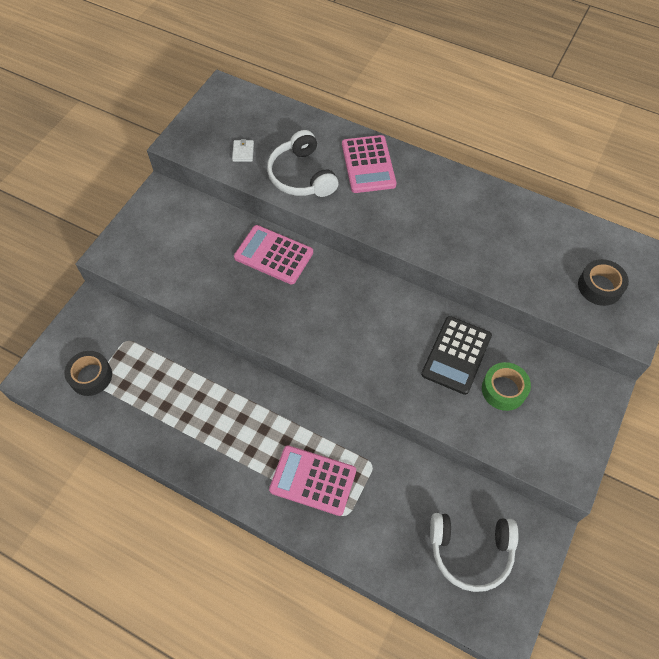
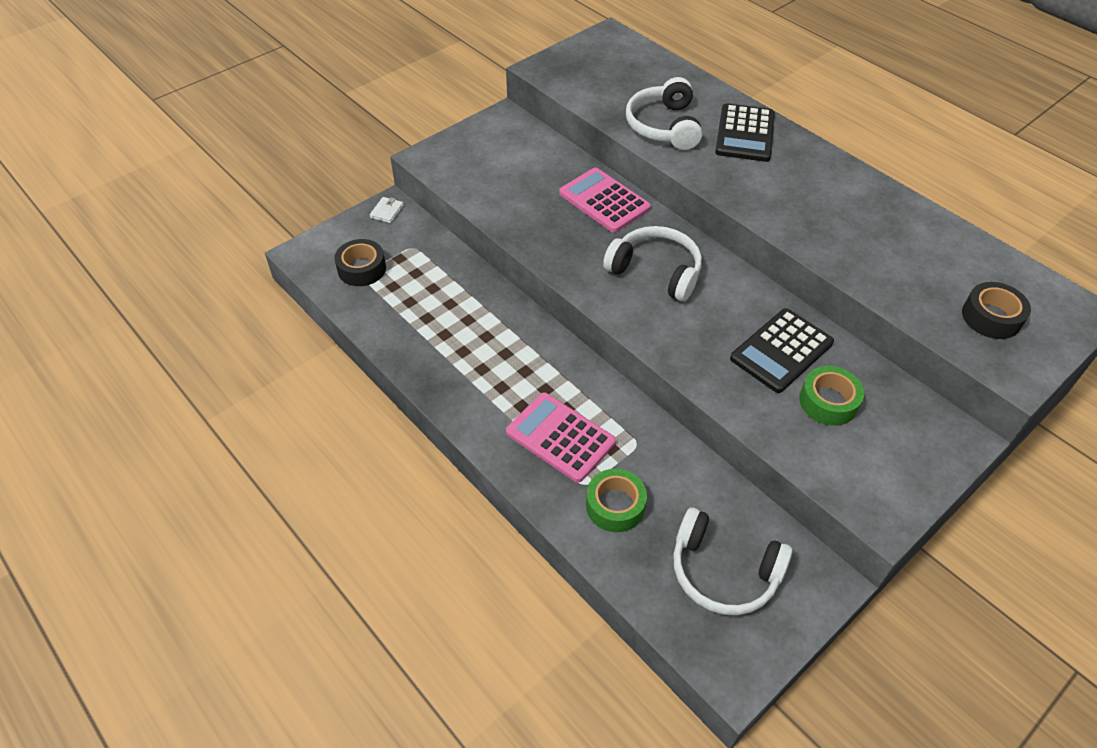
camera: 20 degrees right, 10 degrees down
(243, 152) = (608, 91): white wallet -> white wallet (387, 211)
(338, 312) = (655, 271): none -> white headphones
(368, 164) = (745, 134): pink calculator -> black calculator
(375, 525) = (615, 506): none -> green tape

